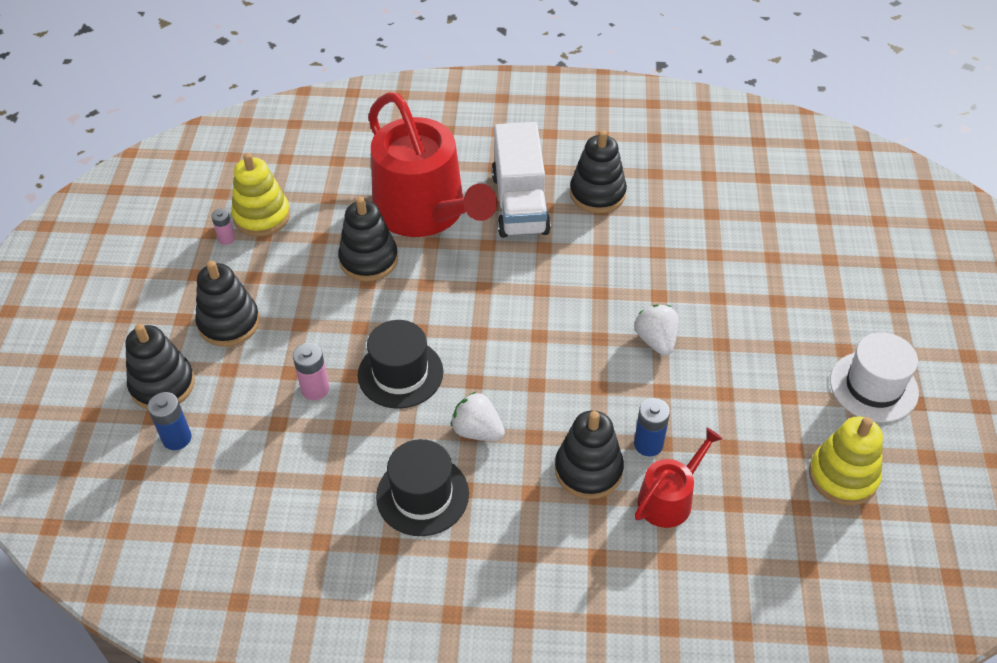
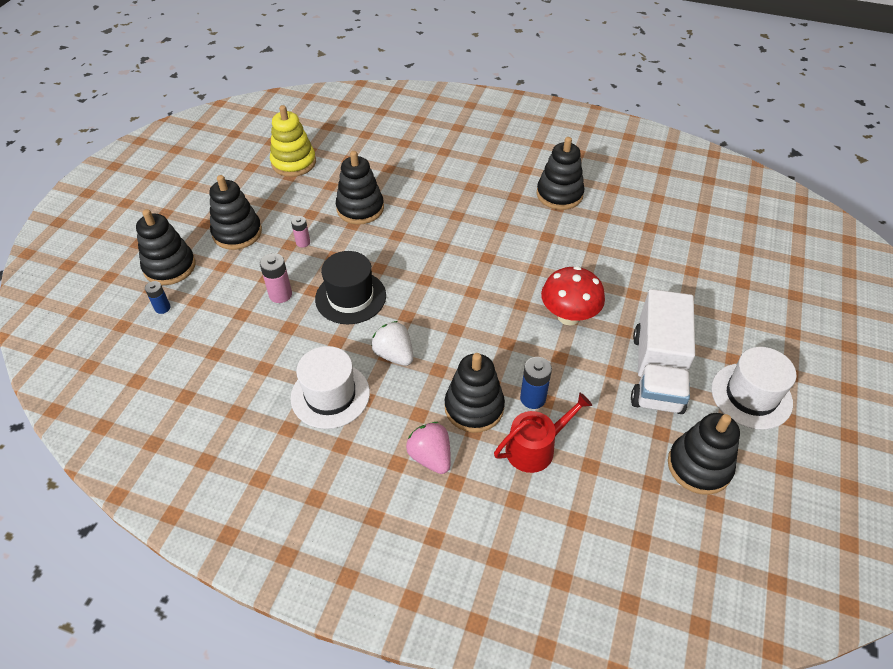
camera: 15 degrees right, 0 degrees up
(177, 438) = (162, 308): blue battery -> blue battery, size x0.66
(226, 239) = (261, 173): pink battery -> pink battery (303, 242)
(422, 495) = (330, 395): black hat -> white hat
(426, 212) = (418, 182): red watering can -> none
(520, 203) = (494, 190): white truck -> white truck (657, 371)
(561, 537) = (430, 457): none -> pink strawberry
(656, 340) = (568, 316): white strawberry -> red mushroom
(843, 476) = (699, 466): yellow stacking toy -> black stacking toy

